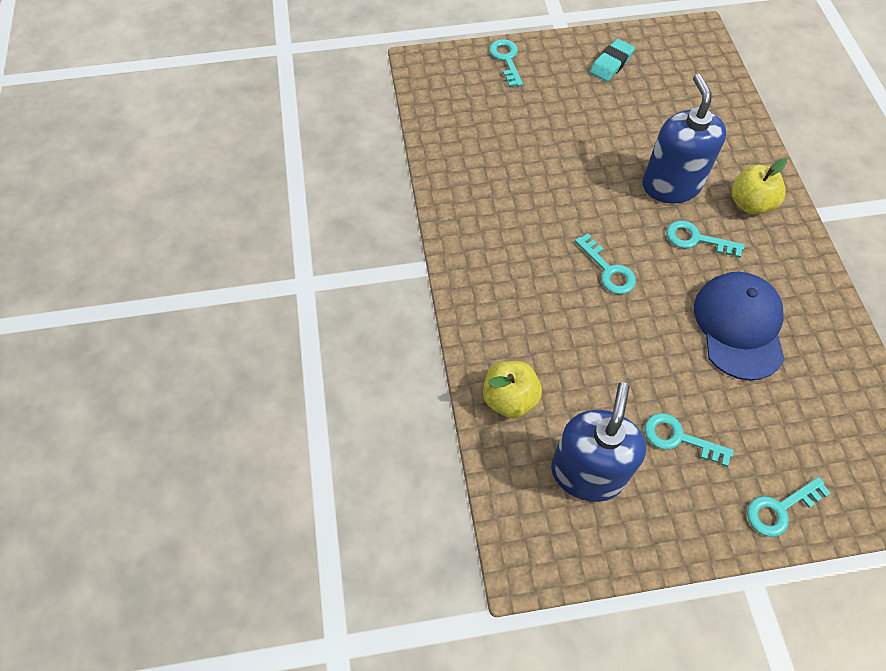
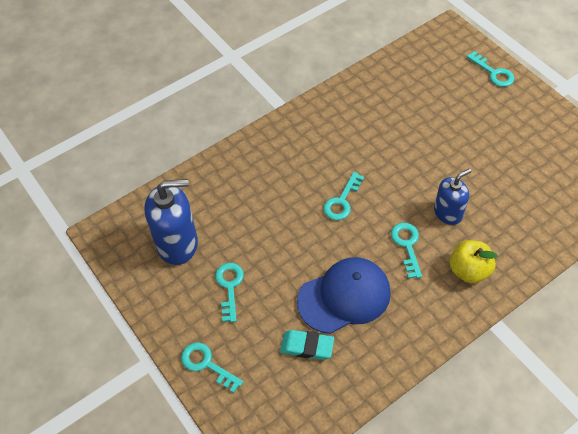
camera: 65 degrees right, 5 degrees down
(506, 59) = (493, 73): turquoise key -> turquoise key turned 90 degrees clockwise
(510, 398) = (208, 184): yellow apple -> none
(611, 64) = (544, 134): turquoise eraser -> turquoise eraser (307, 346)
(671, 185) = (448, 213): blue soap dispenser -> blue soap dispenser, size x0.62

